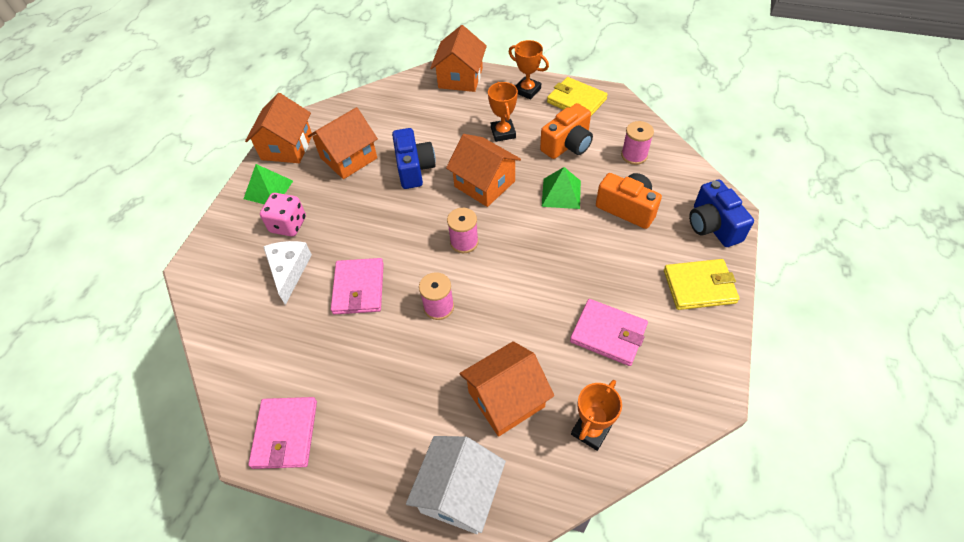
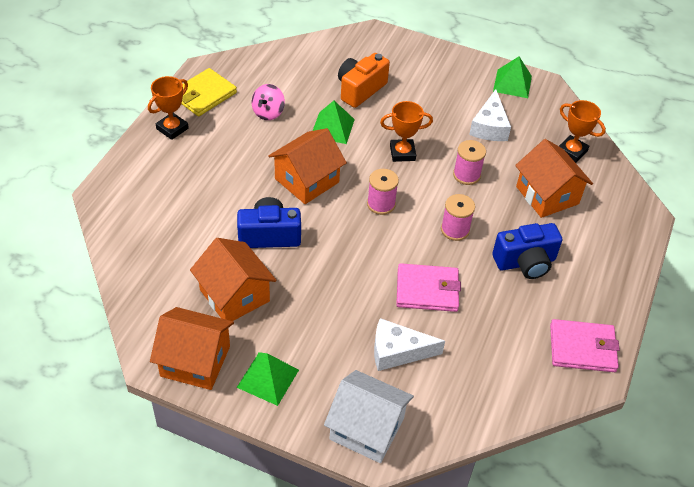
camera: 90 degrees left, 5 degrees down
(288, 225) = (330, 355): pink dice -> none
(459, 493) = (624, 232): white house -> white house (367, 429)
(460, 78) = (126, 181): orange house -> none
(503, 133) = (235, 157): orange trophy -> orange trophy (402, 153)
(567, 145) = (268, 112): orange camera -> pink spinning top
(608, 334) = (489, 126): pink wallet -> white cheese
(634, 155) = (295, 72): pink spool -> pink spool (466, 175)
(699, 286) = (449, 68): yellow wallet -> none
(699, 357) = (512, 83): none -> green pyramid
(712, 226) = (389, 46): blue camera -> blue camera (525, 262)

